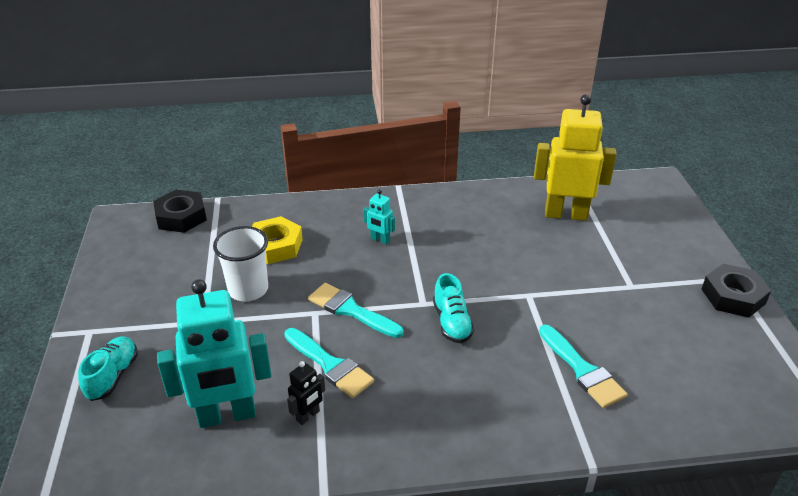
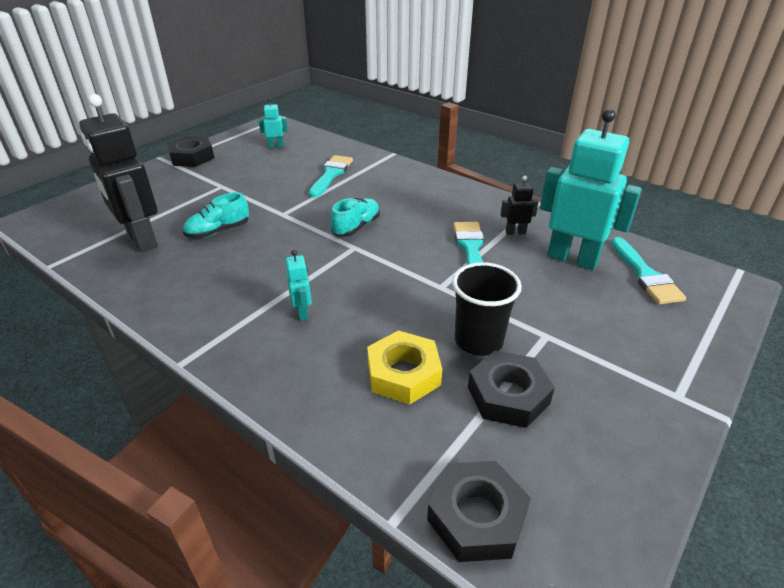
camera: 135 degrees left, 0 degrees up
(112, 376) = (661, 334): turquoise shoe -> turquoise shoe (218, 231)
(203, 270) = (508, 395): none -> black nut
(248, 290) = (478, 340): white cup -> black cup
(350, 310) = (411, 272): turquoise brush -> turquoise brush (645, 275)
(566, 214) = (141, 240): yellow robot -> black robot
(716, 371) = (276, 146): none -> turquoise robot

